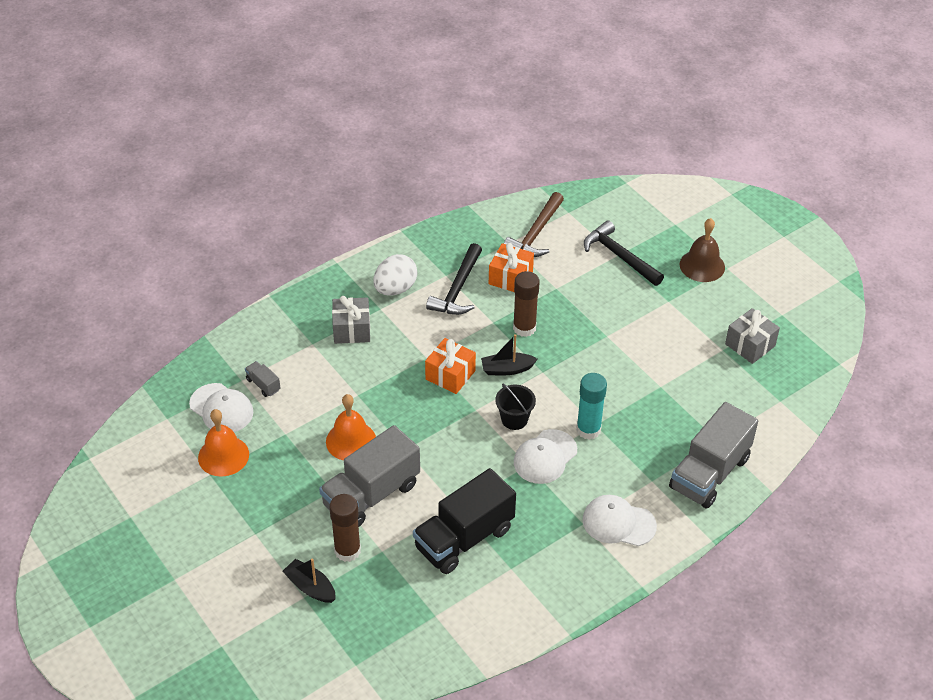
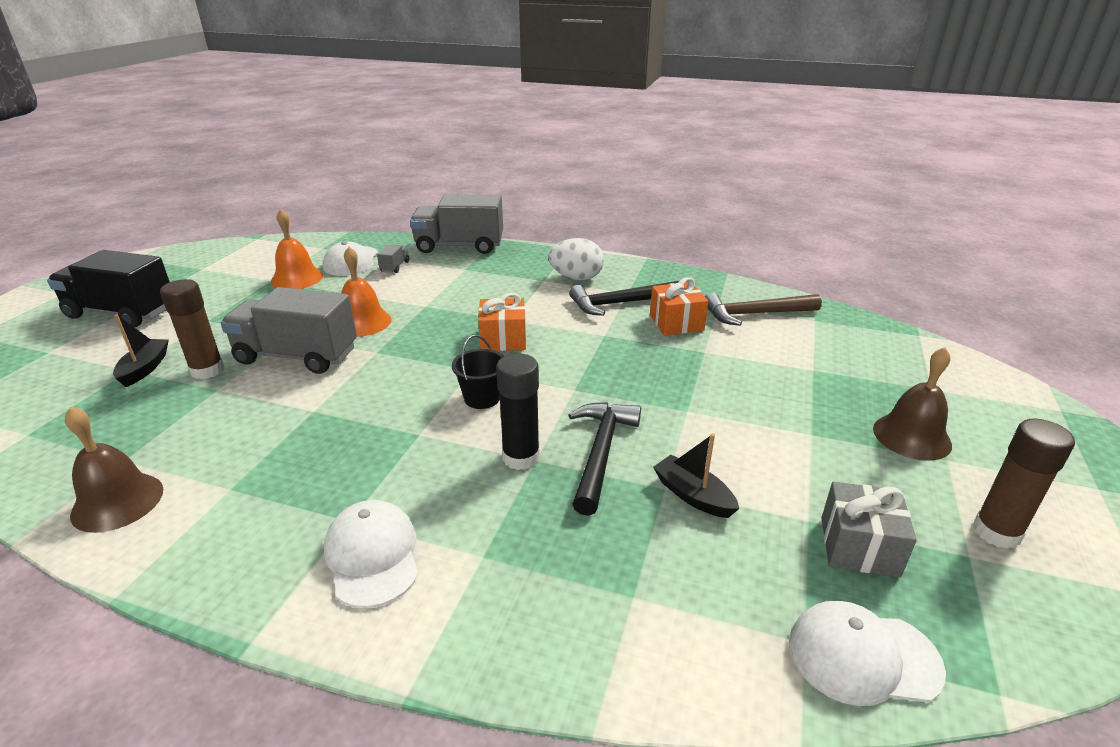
camera: 55 degrees right, 15 degrees down
(352, 329) = (502, 277): grey gift -> none
(464, 538) = (265, 434): black truck -> black truck (121, 313)
(481, 623) = (117, 502): none -> brown bell
(507, 369) = (550, 366): black boat -> black boat (693, 495)
(524, 328) = (621, 355): brown glue stick -> brown glue stick (996, 532)
(545, 457) = (443, 442): white cap -> white cap (862, 656)
(588, 430) = (521, 457): turquoise glue stick -> black glue stick
(619, 256) = (814, 371): black hammer -> black hammer (600, 453)
(709, 473) = (555, 619): grey truck -> grey truck (459, 246)

